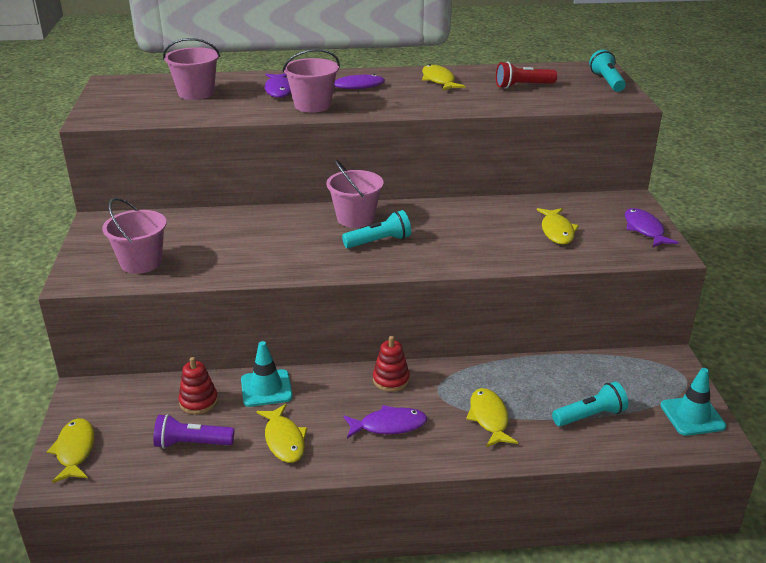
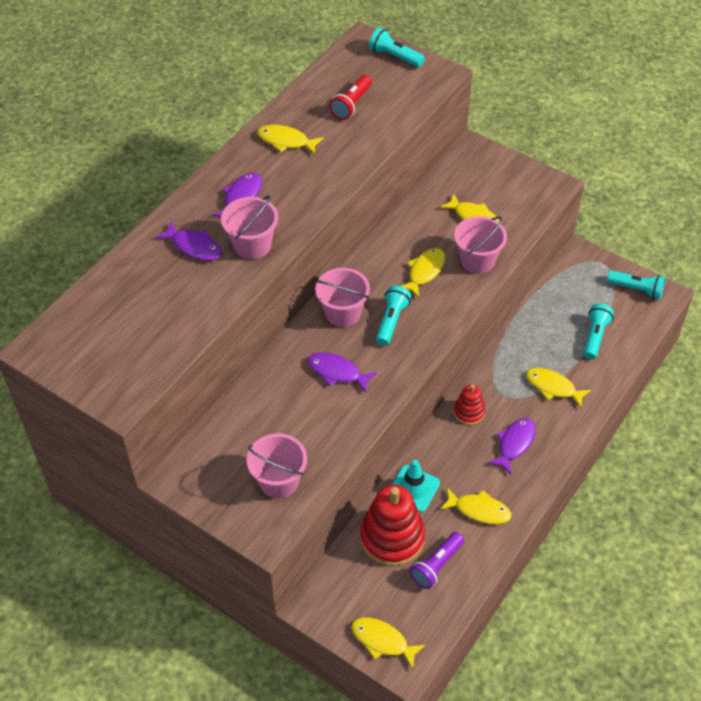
camera: 50 degrees left, 20 degrees up
(196, 93) = (137, 303): pink bucket -> pink bucket (477, 260)
(198, 402) = (392, 537): red stacking toy -> red stacking toy, size x1.91
(457, 234) = (425, 272): none -> yellow fish
(644, 229) = (516, 174): purple fish -> purple fish (337, 372)
(692, 416) = (636, 289): turquoise traffic cone -> turquoise flashlight

